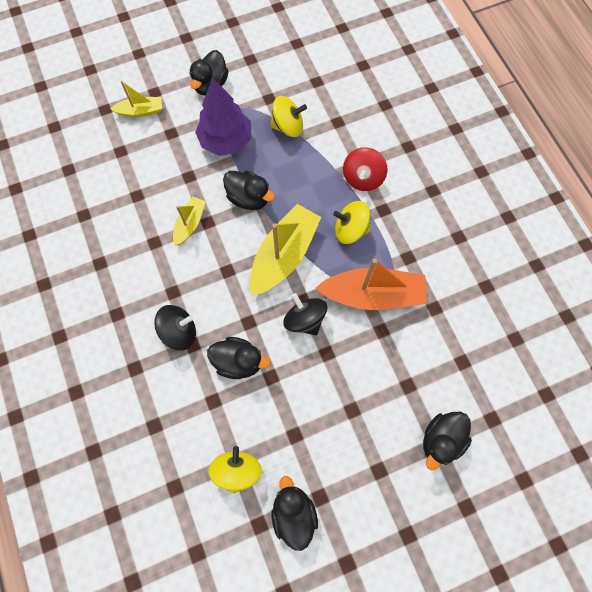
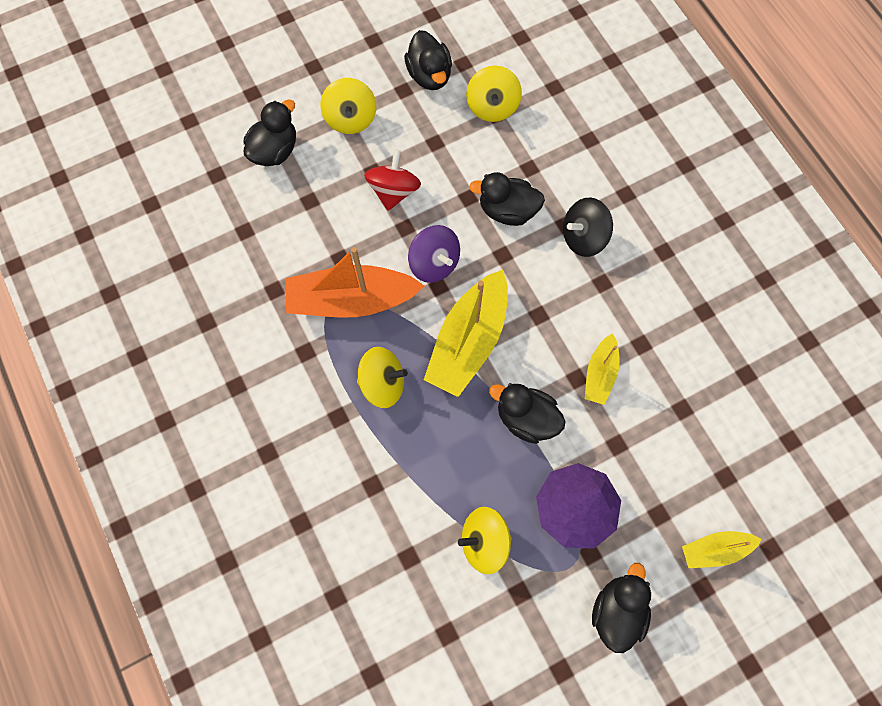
camera: 175 degrees right, 0 degrees up
(305, 319) = (434, 263): black spinning top -> purple spinning top
(362, 178) = (368, 463): red spinning top -> red spinning top (393, 191)
(371, 468) = (350, 118): none -> yellow spinning top

